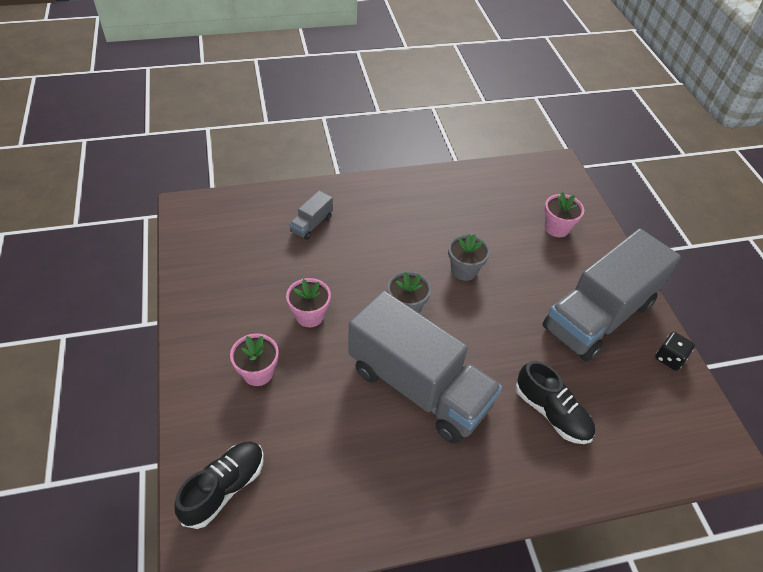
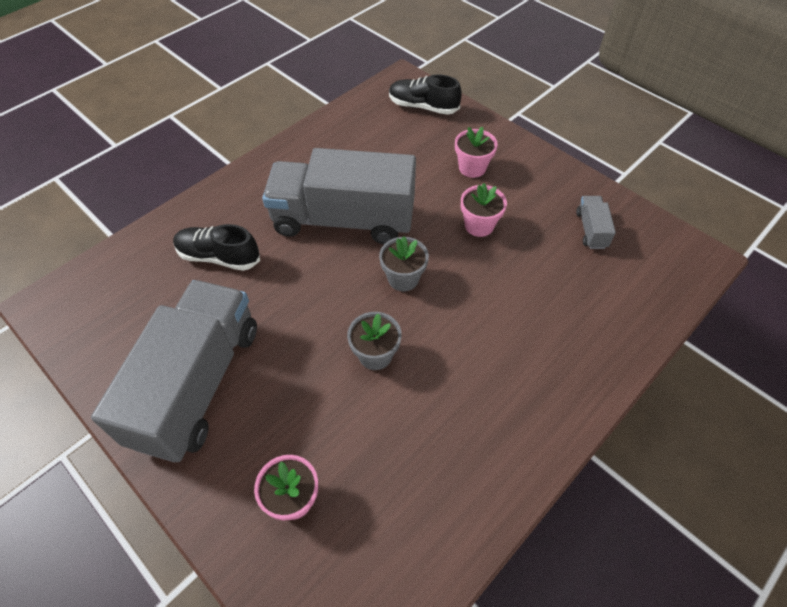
camera: 150 degrees right, 5 degrees up
(224, 488) = (423, 107): black shoe -> black shoe turned 105 degrees clockwise
(311, 224) = (574, 314): grey truck -> grey truck (591, 230)
(669, 358) = (105, 374): black dice -> none

